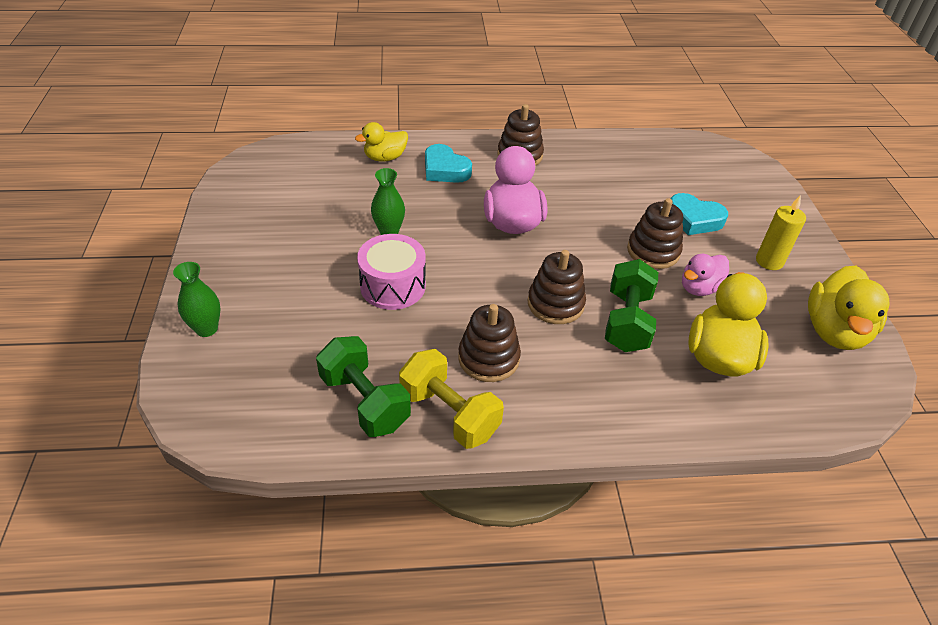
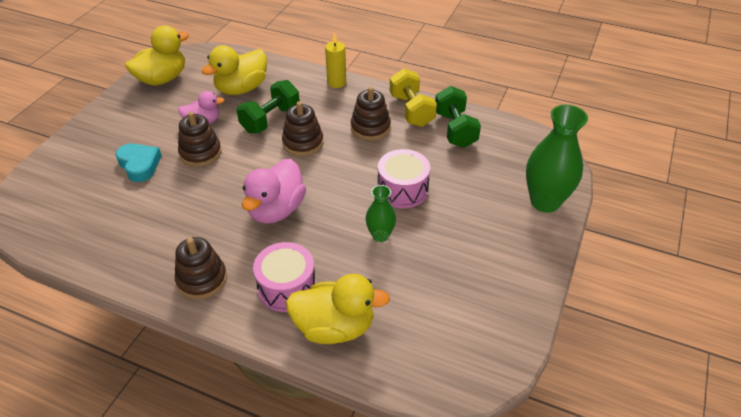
camera: 150 degrees left, 0 degrees up
(206, 329) = (545, 202): green vase -> green vase, size x1.84
(385, 158) = (334, 327): yellow duck -> yellow duck, size x1.63
(445, 169) = (287, 287): turquoise heart -> pink drum
(769, 261) = (136, 122): yellow candle -> yellow candle (336, 82)

